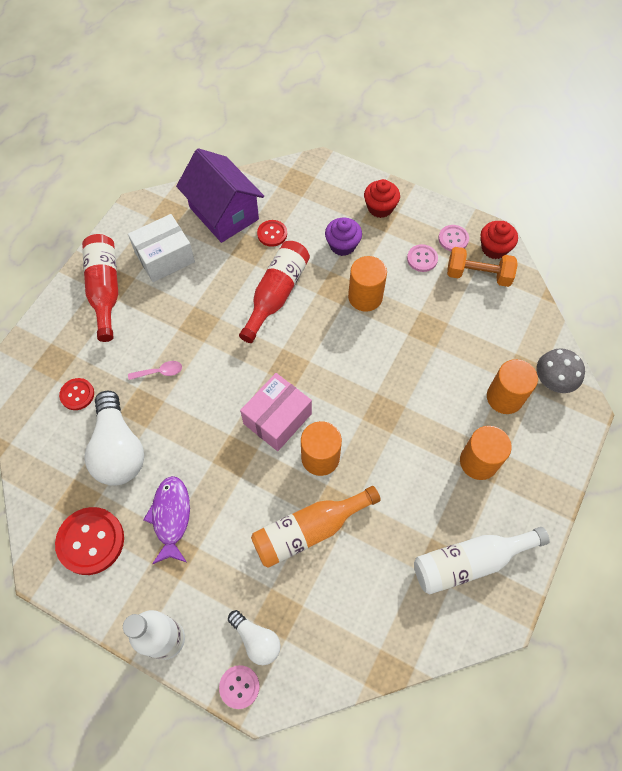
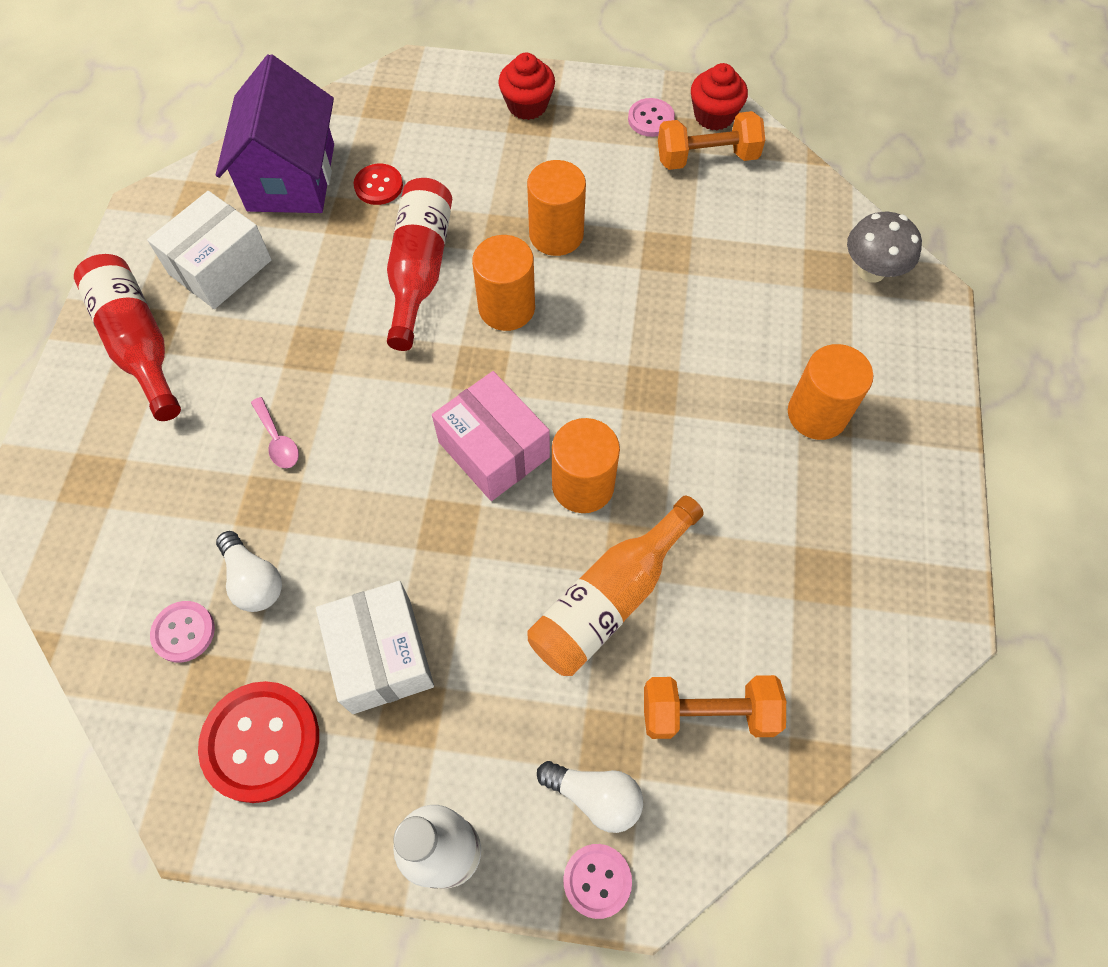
camera: 20 degrees left, 0 degrees up
(77, 394) = (151, 518): red button -> none
(118, 449) = (254, 580): white light bulb -> white light bulb, size x0.55
(159, 372) = (277, 440): pink spoon -> pink spoon turned 90 degrees clockwise
(171, 517) = (382, 655): purple fish -> white box
(224, 213) = (291, 177): purple house -> purple house turned 60 degrees clockwise
(277, 418) = (493, 450): pink box -> pink box turned 60 degrees counterclockwise
(339, 617) = (708, 713): none -> orange dumbbell
(342, 245) = (492, 172): purple cupcake -> none
(422, 259) = (617, 158): pink button -> pink button (183, 632)
(470, 562) = (866, 560): white bottle -> none
(504, 397) = (815, 313): orange cylinder -> orange cylinder (506, 308)

